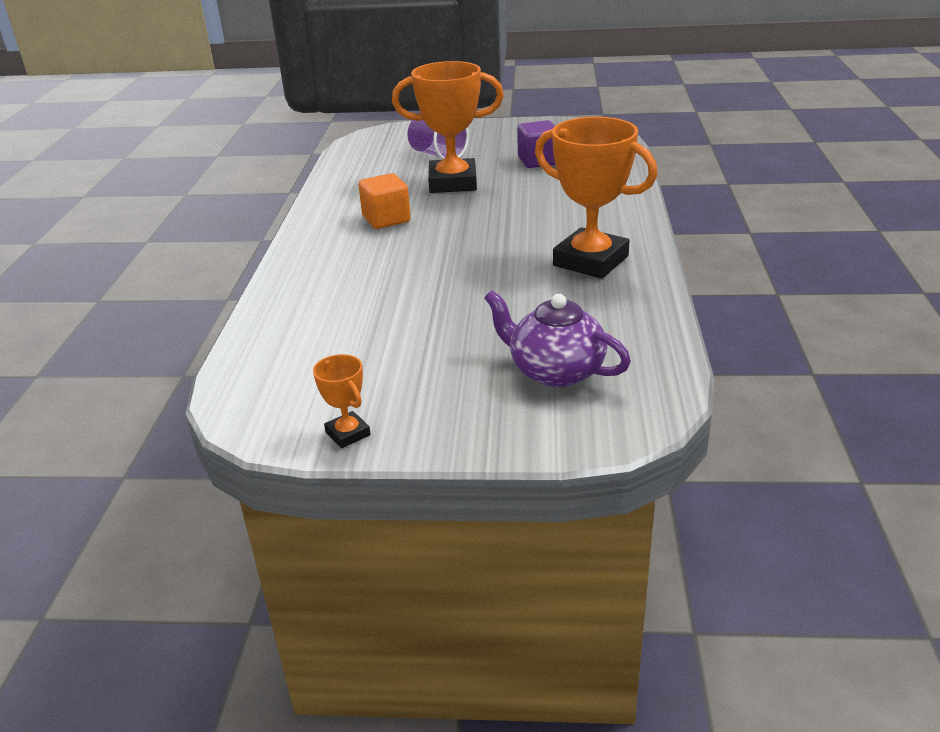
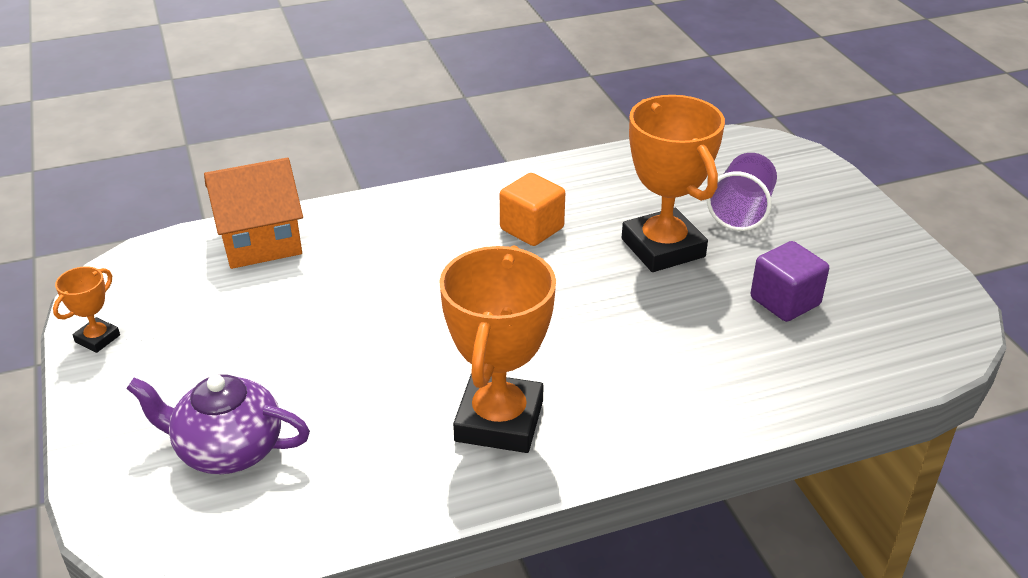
camera: 65 degrees right, 5 degrees up
(279, 332) = (260, 241): none -> orange house
(555, 371) = (228, 449): purple teapot -> purple teapot turned 90 degrees counterclockwise

